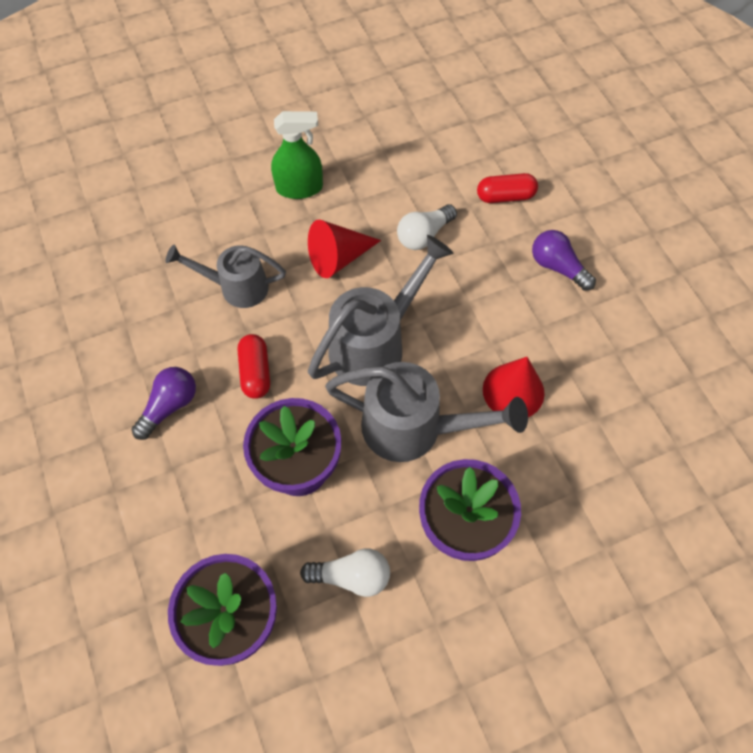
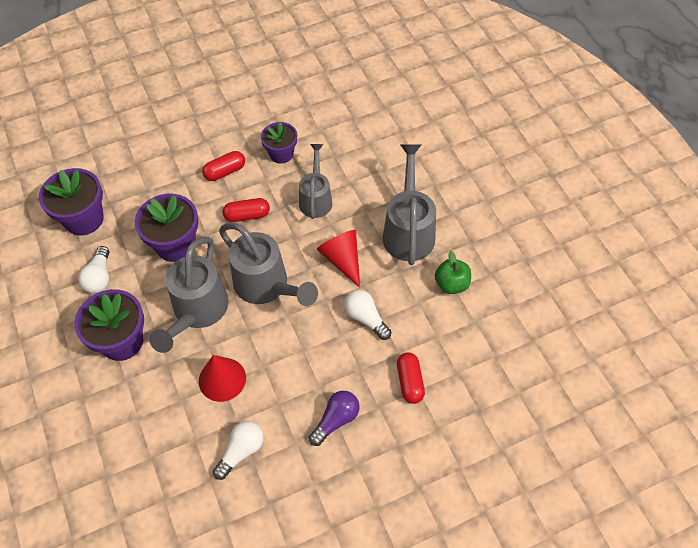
camera: 90 degrees right, 5 degrees down
(148, 331) = (281, 154): none -> purple flower pot
(170, 406) = (225, 172): purple light bulb -> red capsule
(299, 188) = (408, 231): green spray bottle -> grey watering can
(378, 151) = (451, 284): none -> green apple
(606, 364) = (241, 451): none -> white light bulb

